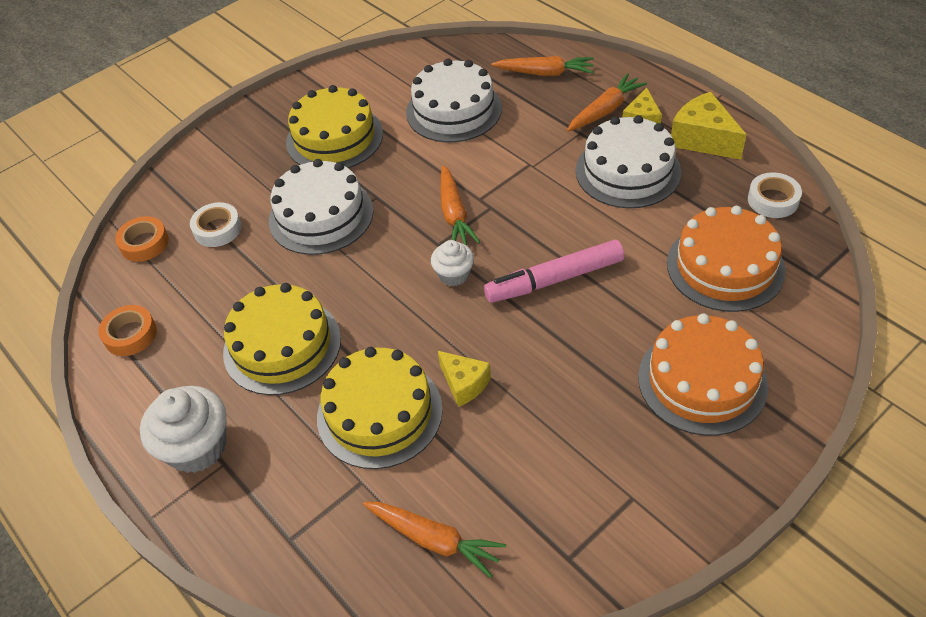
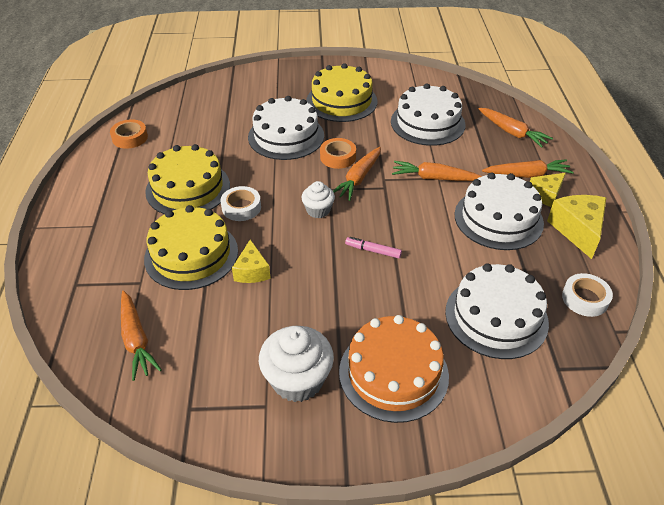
camera: 35 degrees right, 5 degrees down
(144, 243) = (187, 99): orange tape -> orange tape (338, 157)
(197, 447) = (92, 209): white cupcake -> white cupcake (297, 380)
(217, 229) = (228, 113): white tape -> white tape (241, 207)
(526, 167) = (434, 178): none -> orange carrot
(554, 279) = (373, 251): pink marker -> pink marker, size x0.49
(725, 266) = (496, 317): orange cake -> white cake

